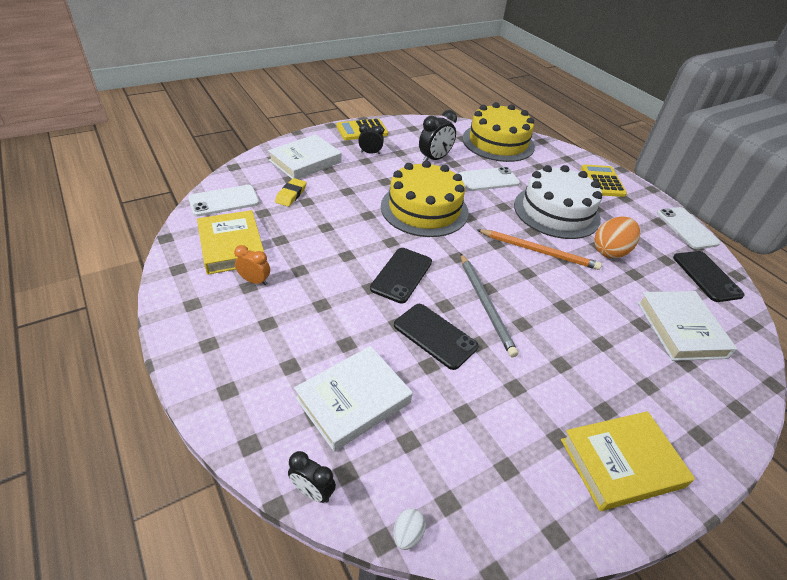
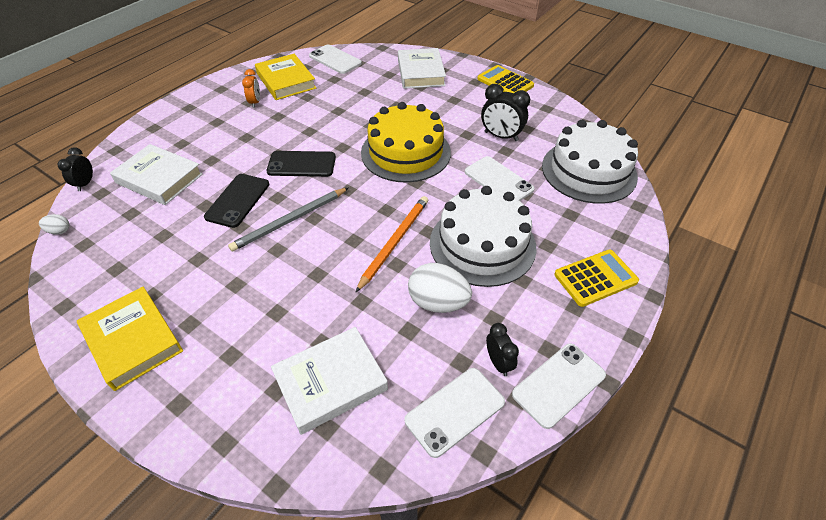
camera: 70 degrees right, 5 degrees up
(231, 246) = (286, 81): yellow book -> yellow book turned 75 degrees counterclockwise
(291, 195) = (367, 82): yellow eraser -> none
(305, 161) = (421, 72): white book -> white book turned 60 degrees clockwise
(370, 153) = (470, 98): black clock -> black clock (498, 363)
(498, 142) = (588, 171): yellow cake -> white cake
(539, 251) = (394, 242): orange pencil -> orange pencil turned 150 degrees counterclockwise
(610, 251) = (438, 302): orange egg -> white egg
(706, 276) = (455, 411): black phone -> white phone

